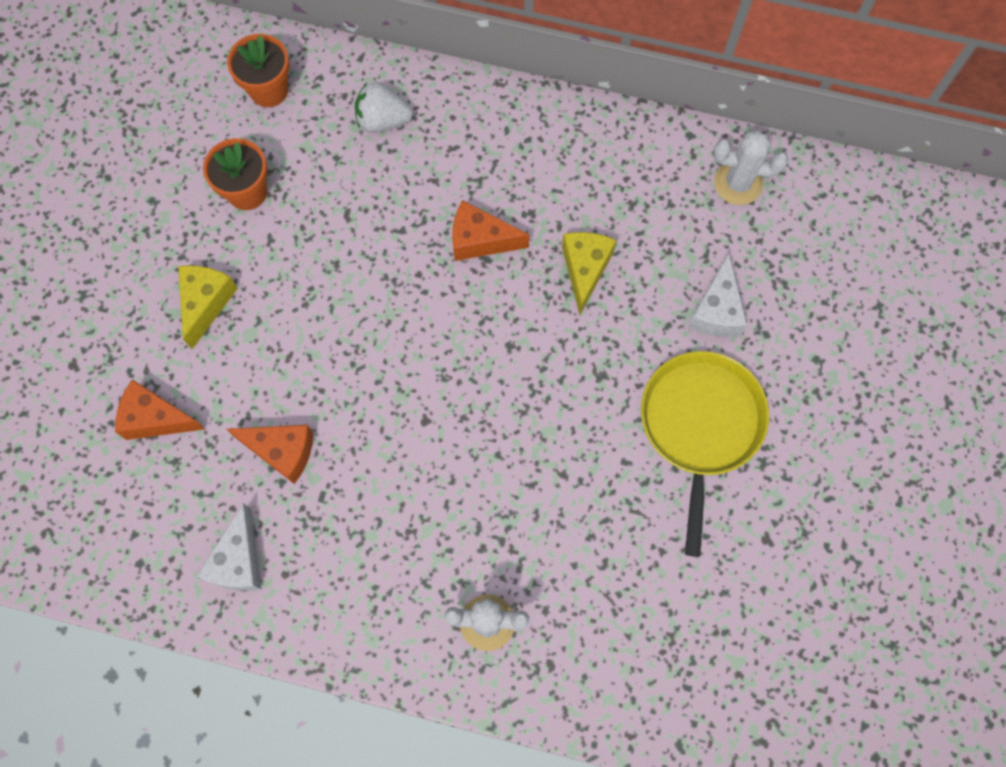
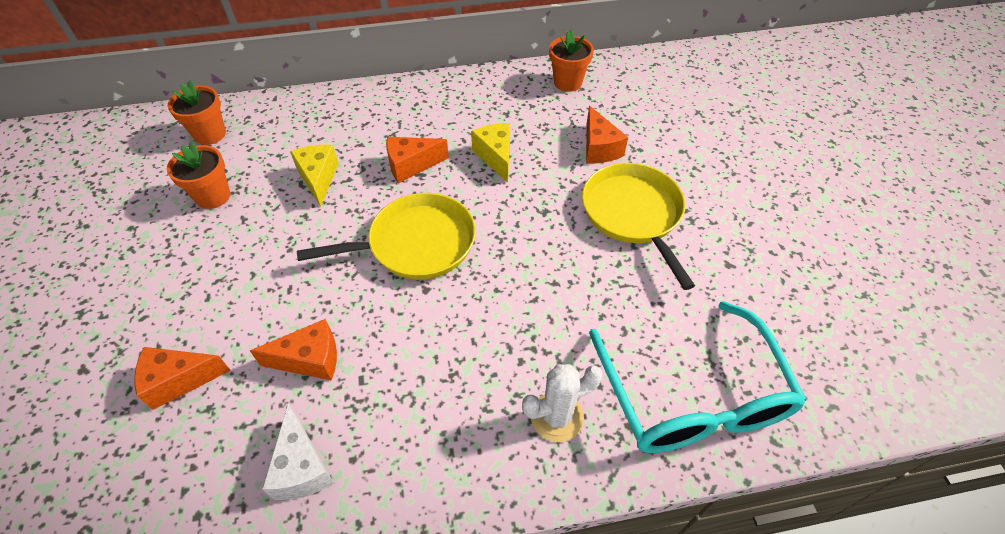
camera: 25 degrees left, 20 degrees down
(206, 303) = (201, 278): yellow cheese -> yellow cheese (318, 178)
(382, 120) = (305, 124): white strawberry -> none
(440, 356) = (416, 243): none -> yellow pan
(629, 666) = (692, 397): none -> turquoise glasses
(716, 310) = (599, 148): white cheese -> orange cheese
(738, 183) = (568, 82): white cactus -> orange flower pot

